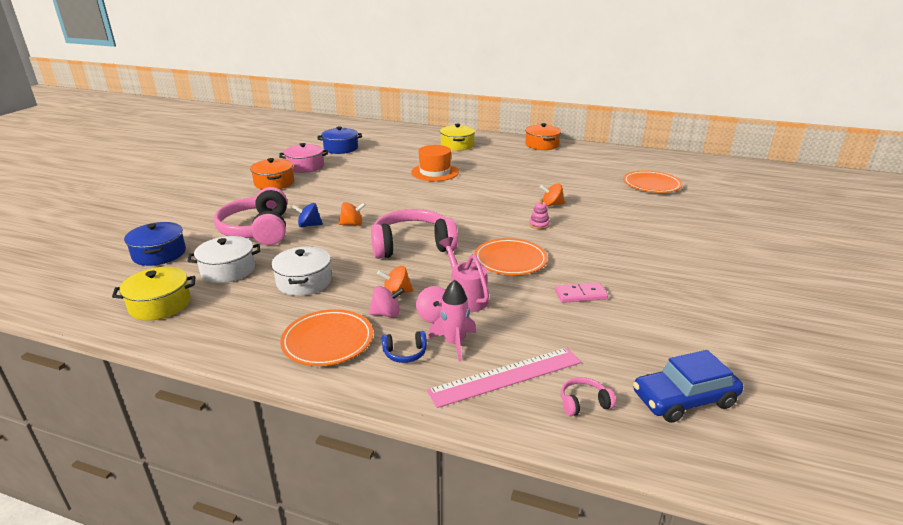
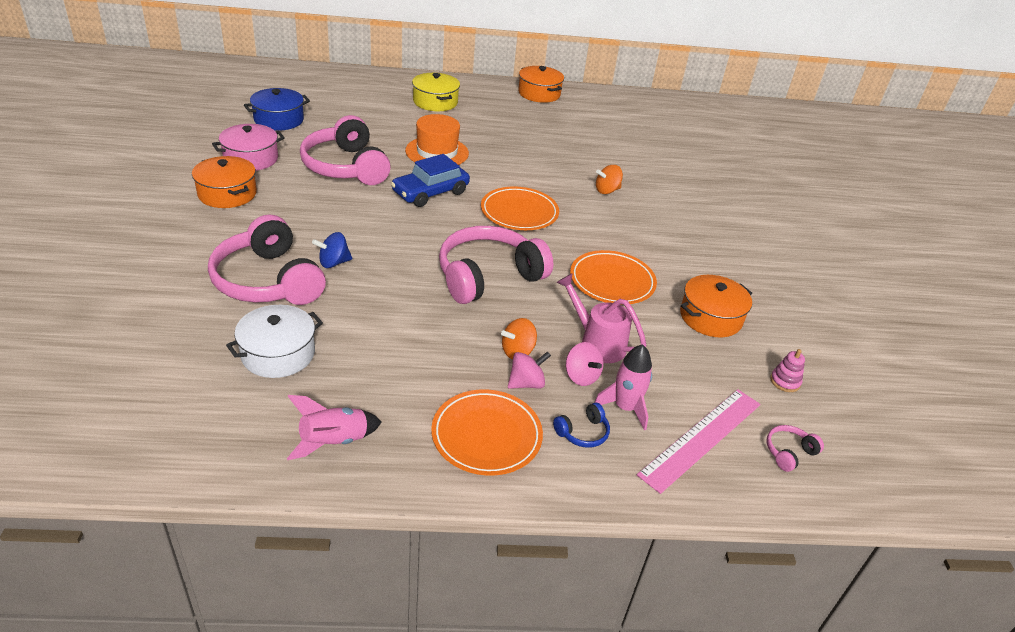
camera: 25 degrees left, 10 degrees up
(159, 254) = (153, 344): blue pot -> none
(160, 304) = (227, 427): yellow pot -> none
(218, 325) = (334, 442): none -> pink rocket
(304, 282) = (394, 355): white pot -> none
(352, 224) = (390, 253): orange spinning top -> none
(363, 175) = (346, 167): none -> pink headphones
(539, 225) = (611, 224): pink stacking toy -> pink stacking toy (785, 381)
(580, 295) = (710, 317): pink domino -> orange pot
(651, 185) = (694, 148): orange plate -> orange plate (519, 212)
(684, 399) = (868, 426): blue car -> blue car (430, 192)

